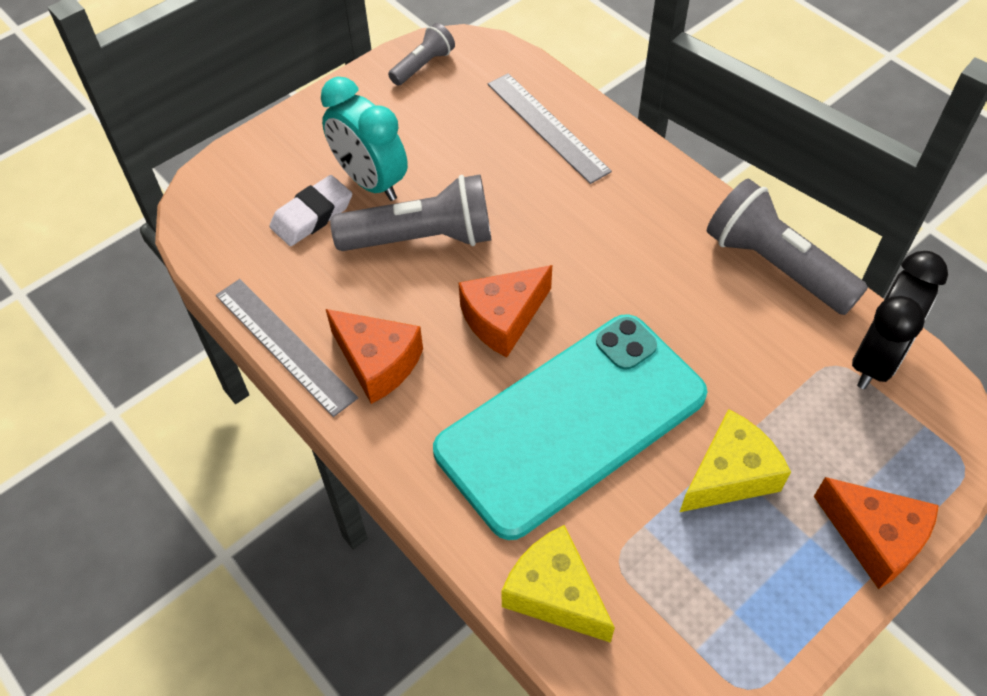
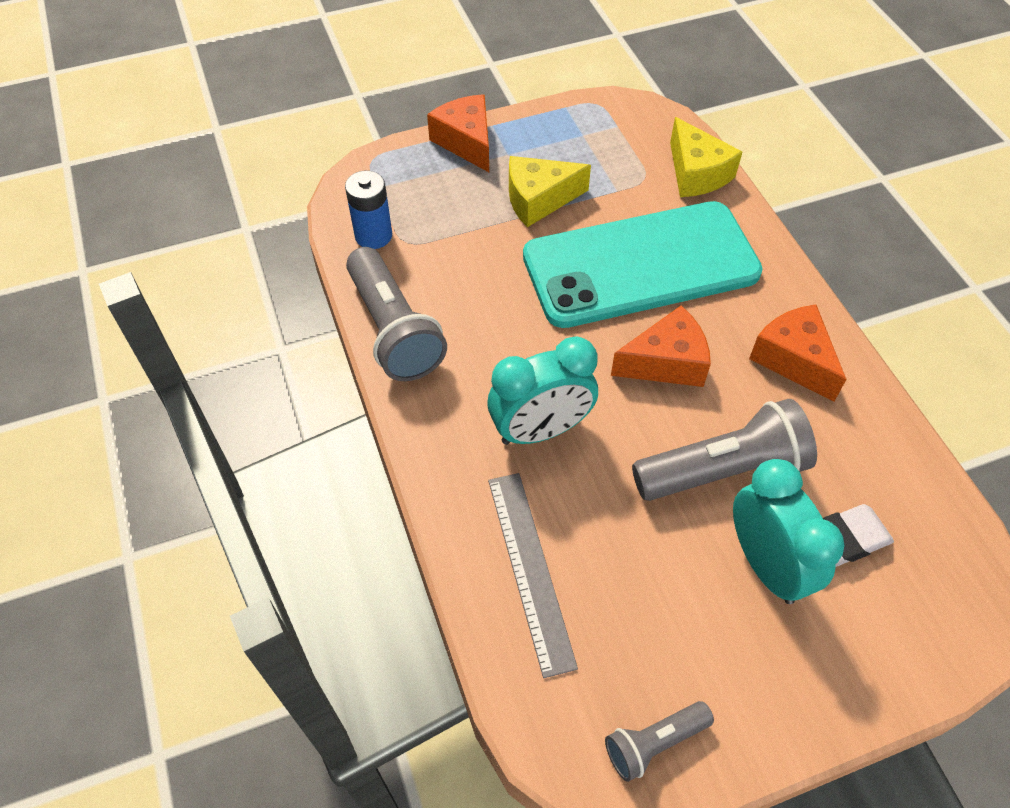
camera: 160 degrees left, 0 degrees up
(284, 345) = (881, 402): grey ruler -> none
(421, 238) = (723, 471): grey flashlight -> grey flashlight turned 150 degrees clockwise
(590, 222) = (541, 430): none -> turquoise clock
(876, 359) = (373, 236): black clock -> blue battery

